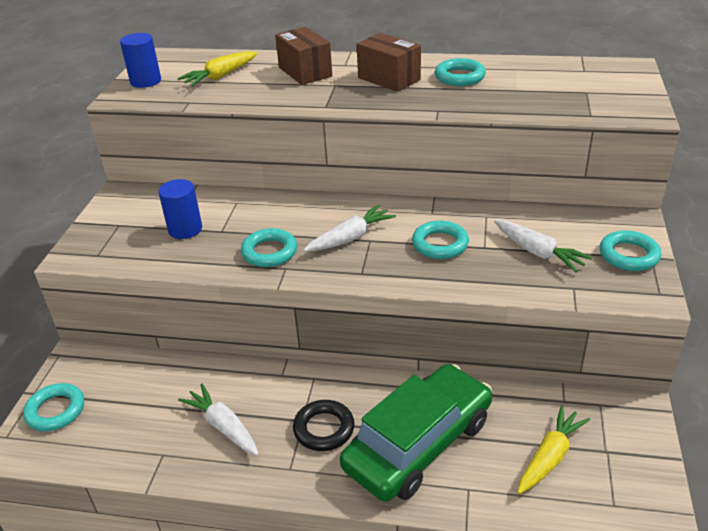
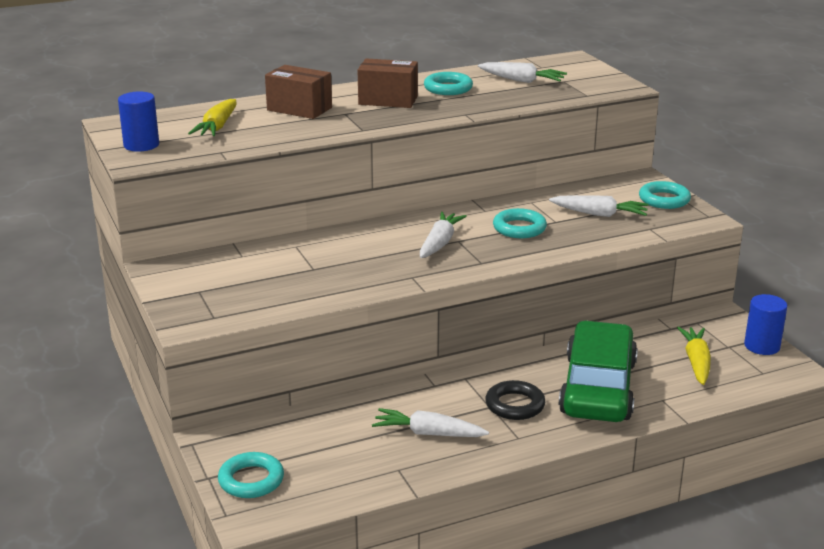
camera: 35 degrees left, 10 degrees down
(185, 229) = (276, 276): blue cylinder -> blue cylinder (762, 346)
(269, 252) = (382, 270): turquoise ring -> none
(542, 83) = (521, 80): none -> white carrot

